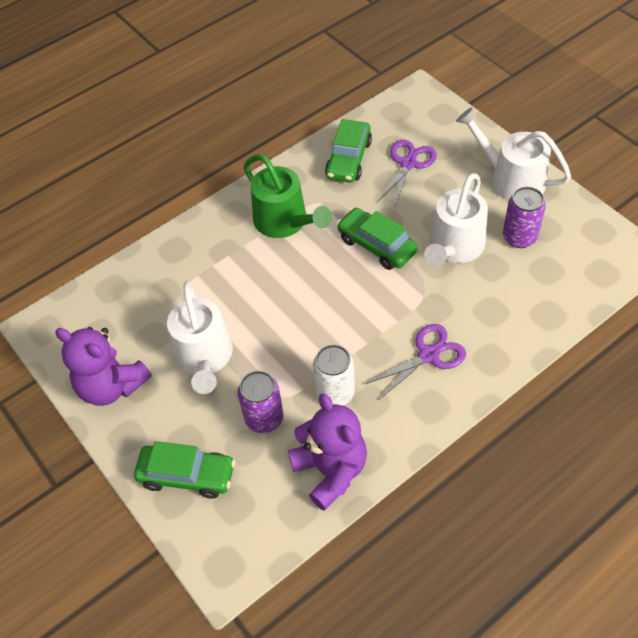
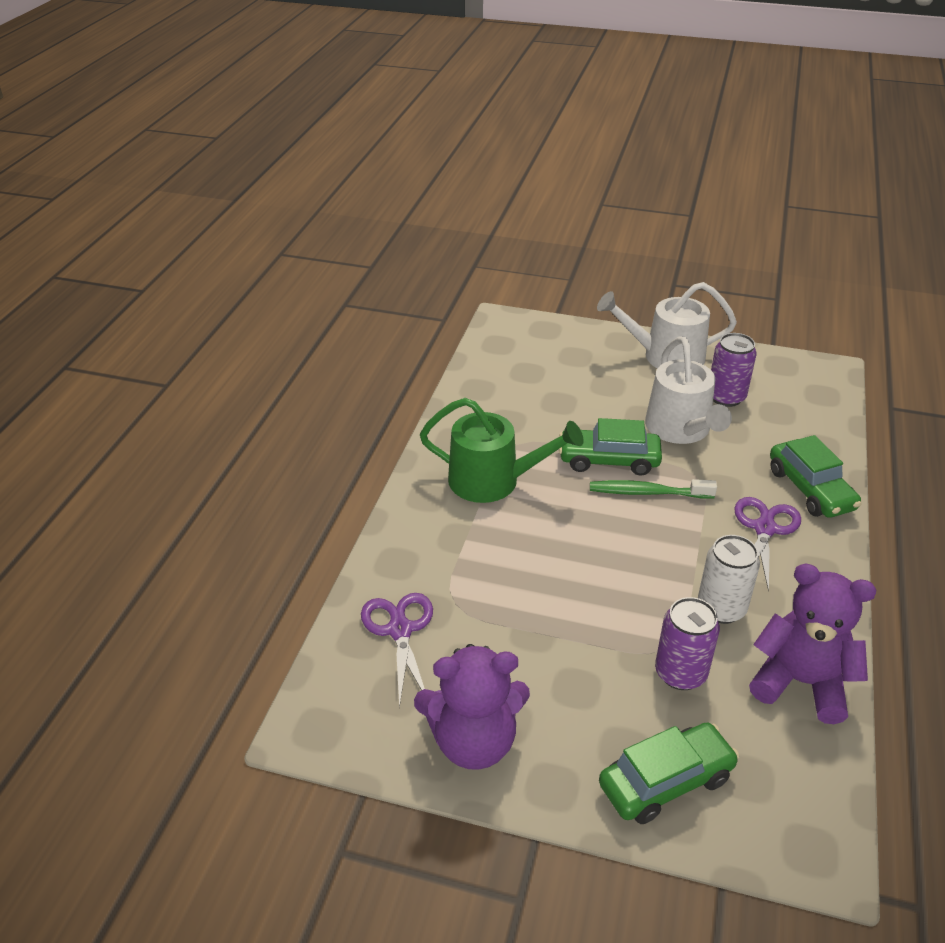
camera: 40 degrees left, 15 degrees down
(204, 357) = (550, 650): white watering can -> none
(349, 159) = (497, 400): green car -> green car (810, 489)
(376, 284) = (647, 492): none -> green toothbrush
(408, 163) = (559, 381): purple scissors -> purple scissors (400, 630)

